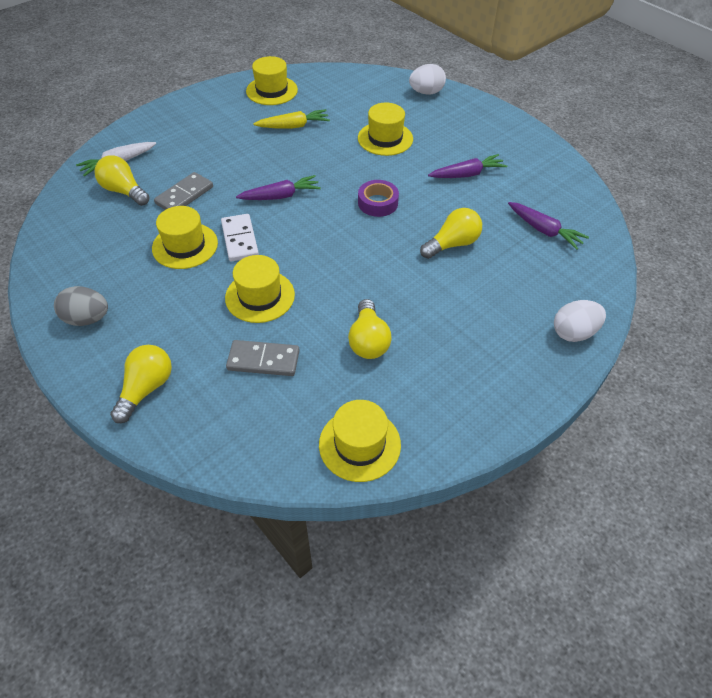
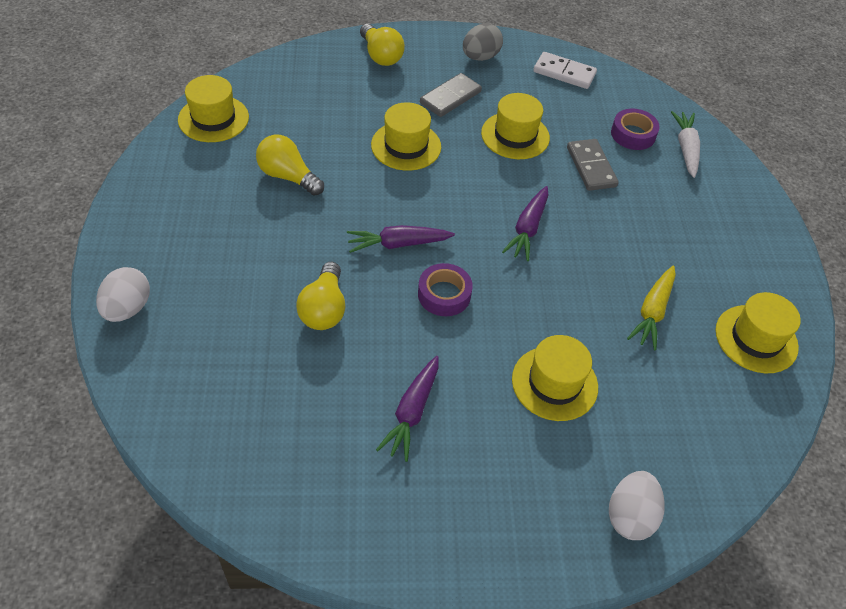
camera: 125 degrees right, 0 degrees up
(124, 191) = (633, 134): yellow light bulb -> purple tape
(240, 239) = (489, 170): white domino -> white domino (564, 73)
(263, 360) = (339, 115): grey domino -> grey domino (450, 97)
(544, 230) = (254, 405): purple carrot -> purple carrot (398, 244)

